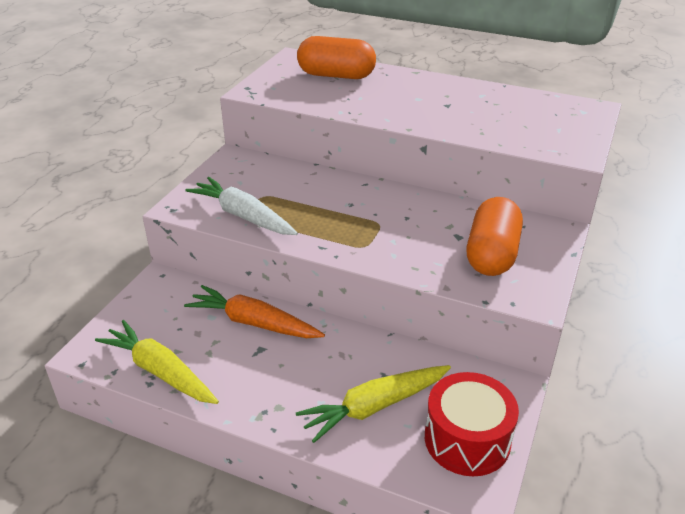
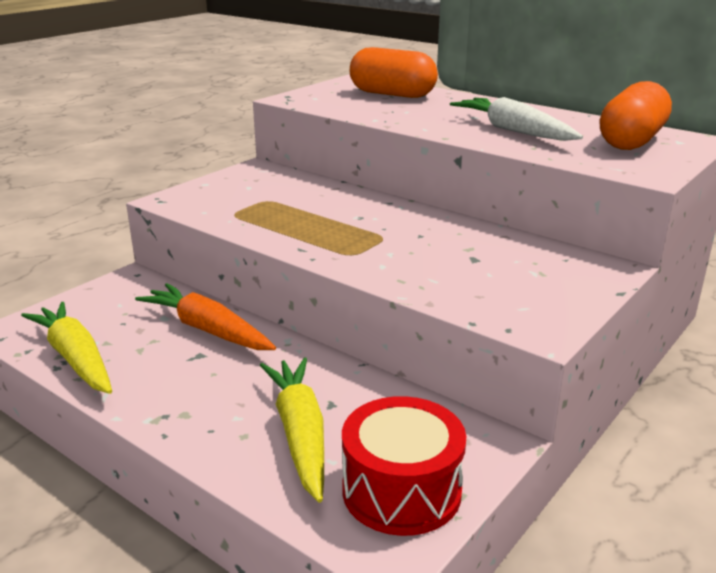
camera: 15 degrees right, 10 degrees down
(243, 216) = (231, 214): white carrot -> white carrot (513, 131)
(374, 407) = (300, 434): yellow carrot -> yellow carrot turned 90 degrees clockwise
(491, 254) = (507, 280): orange capsule -> orange capsule (631, 141)

